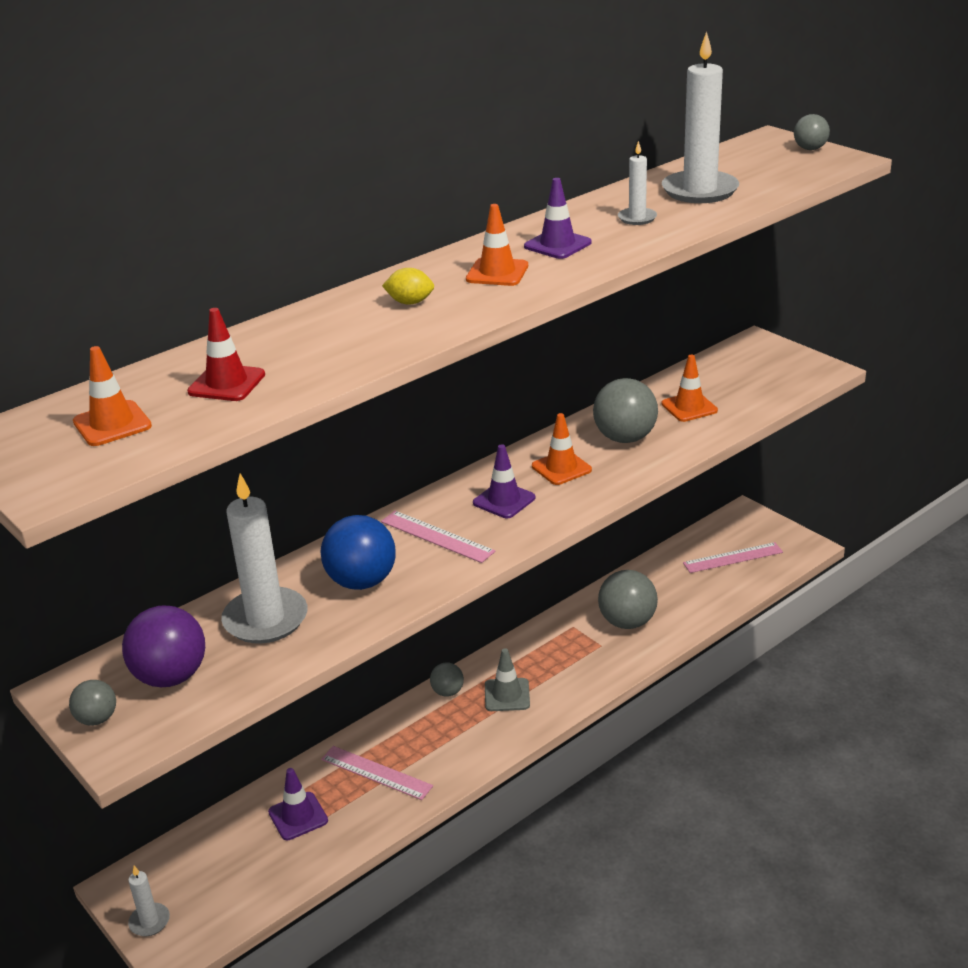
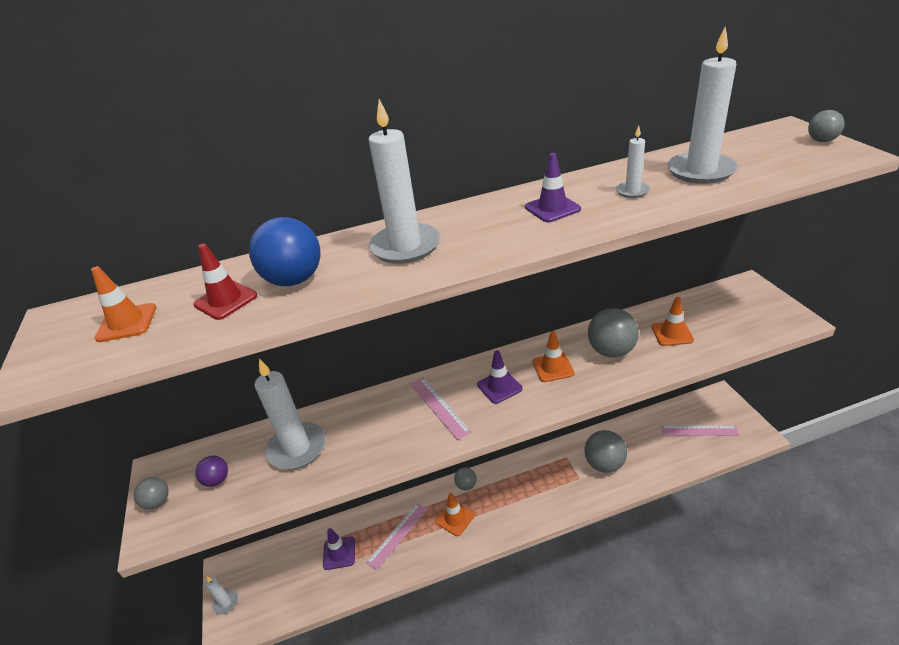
camera: 25 degrees right, 5 degrees up
(171, 677) = (217, 480): purple ball -> purple ball, size x0.54
(362, 581) = (371, 433): blue ball -> blue ball (294, 280)
(376, 773) = (397, 535): pink ruler -> pink ruler turned 75 degrees clockwise
(410, 302) = (405, 246): yellow lemon -> white candle
(497, 273) = (488, 228): orange traffic cone -> orange traffic cone (455, 518)
(507, 695) = (502, 500): grey traffic cone -> none

